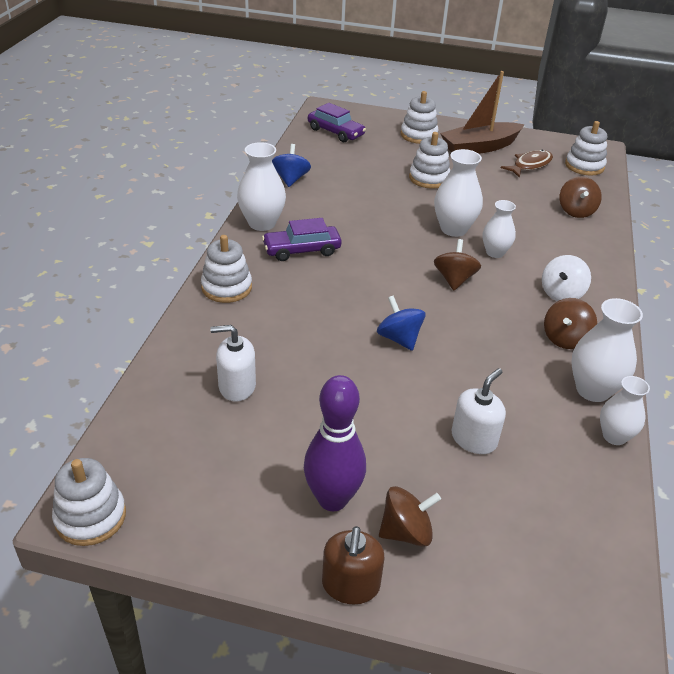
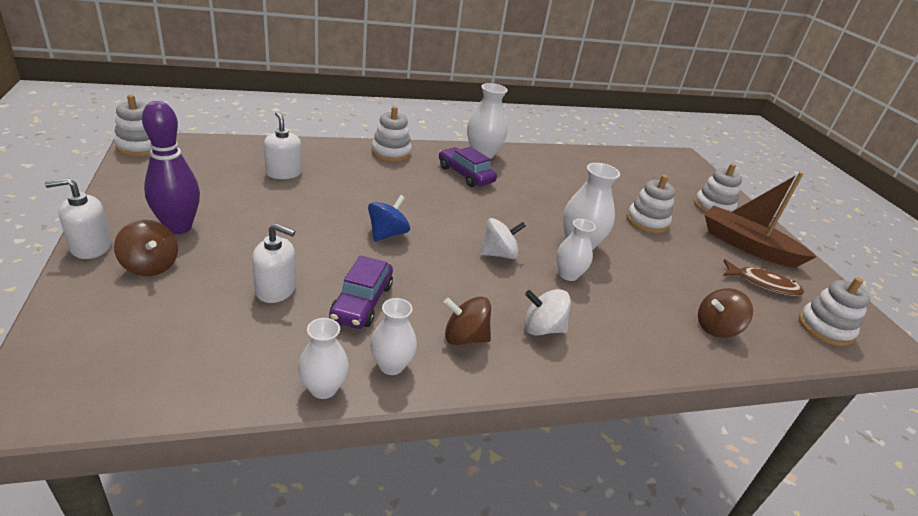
camera: 60 degrees right, 5 degrees down
(290, 179) = (555, 157): blue spinning top -> none
(335, 132) = (653, 166): purple car -> purple car (362, 302)
(350, 585) = (91, 247): brown soap dispenser -> white soap dispenser
(454, 279) = (498, 254): brown spinning top -> white spinning top
(593, 390) = (391, 365): white vase -> white vase, size x0.66

